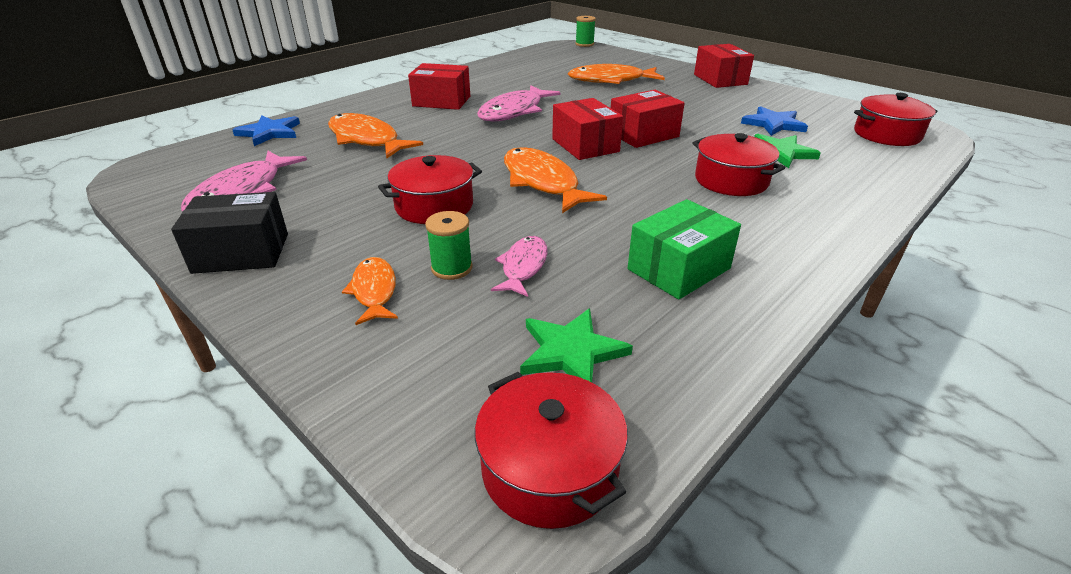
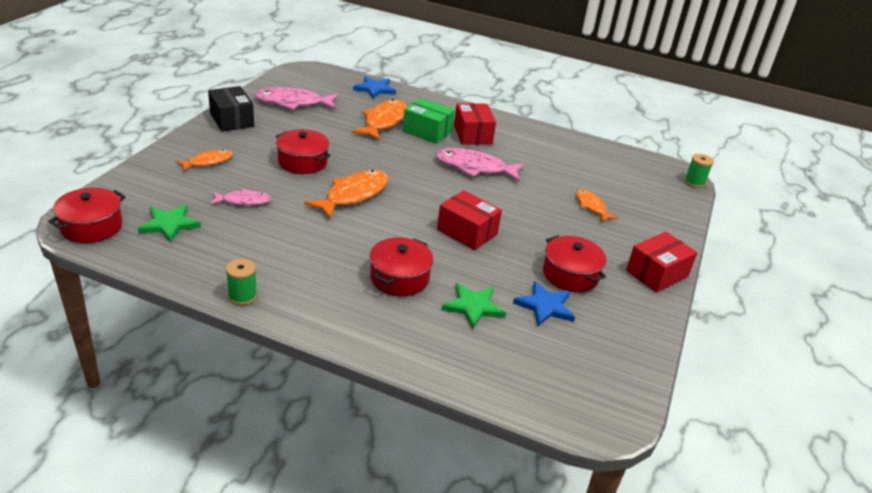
camera: 65 degrees right, 0 degrees up
(452, 268) = (235, 179): green spool -> green spool (242, 296)
(585, 145) = (427, 206): red box -> none
(610, 80) = (591, 206): orange fish -> orange fish, size x0.58
(678, 269) = (258, 255): green box -> green box (427, 131)
(887, 135) = (569, 384): red pot -> red pot (570, 275)

